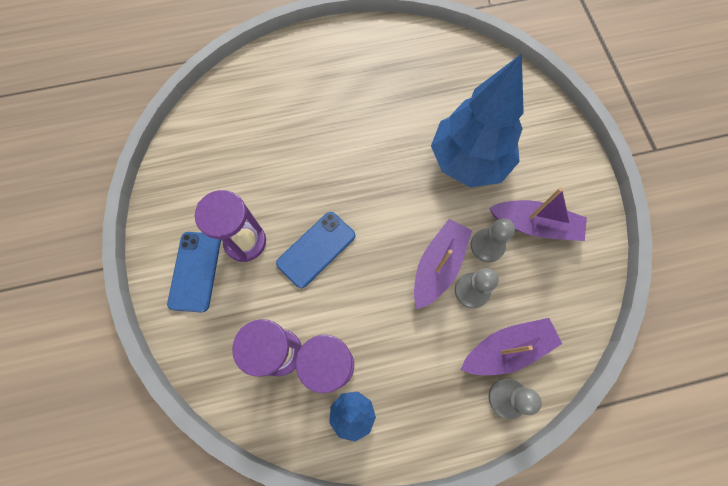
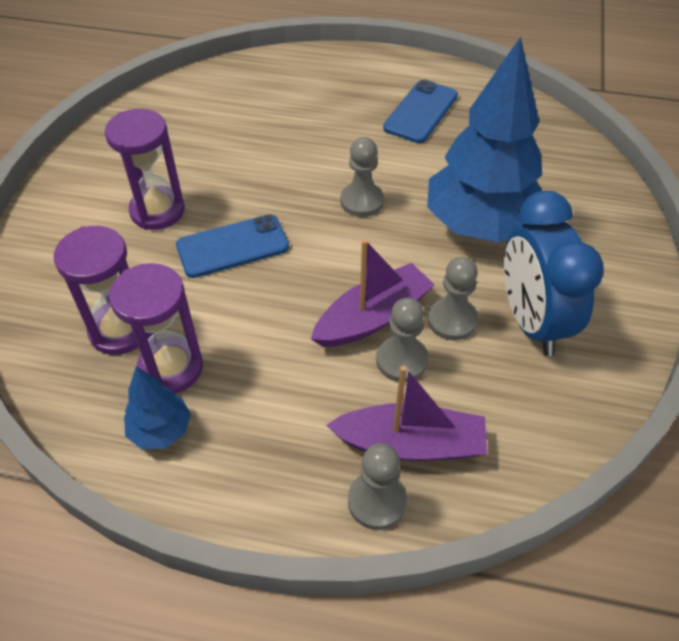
camera: 25 degrees right, 20 degrees down
(195, 271) = (84, 218): blue phone -> blue phone (420, 112)
(382, 173) = (362, 201): none -> grey pawn
(534, 225) = (532, 321): purple boat -> blue clock

